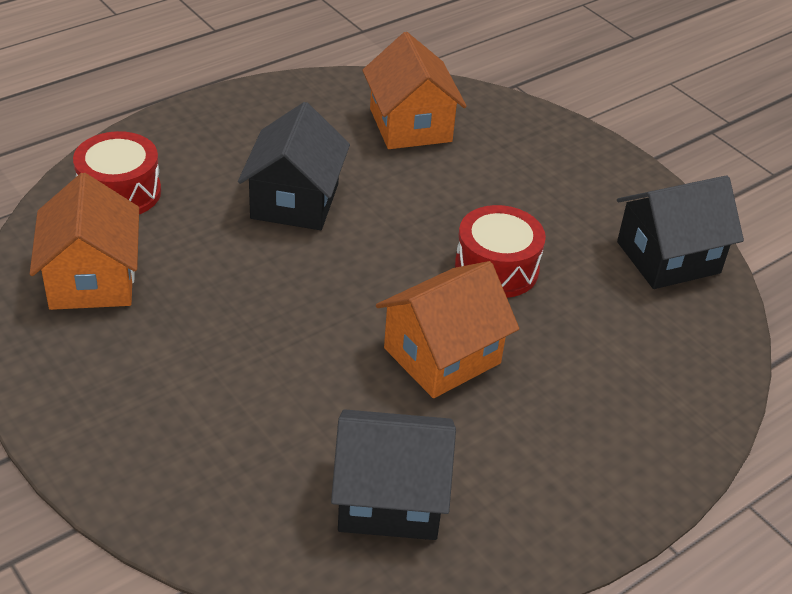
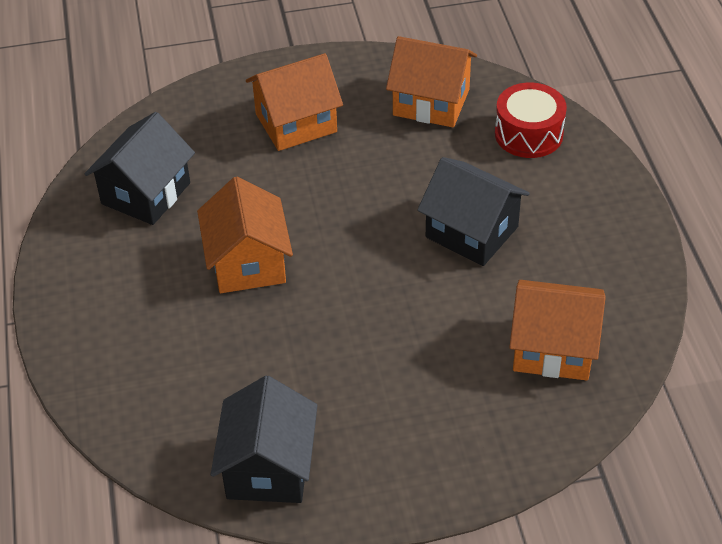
camera: 120 degrees right, 5 degrees up
(182, 391) = (296, 123): none -> orange house
(496, 268) = (322, 333): red drum -> none

